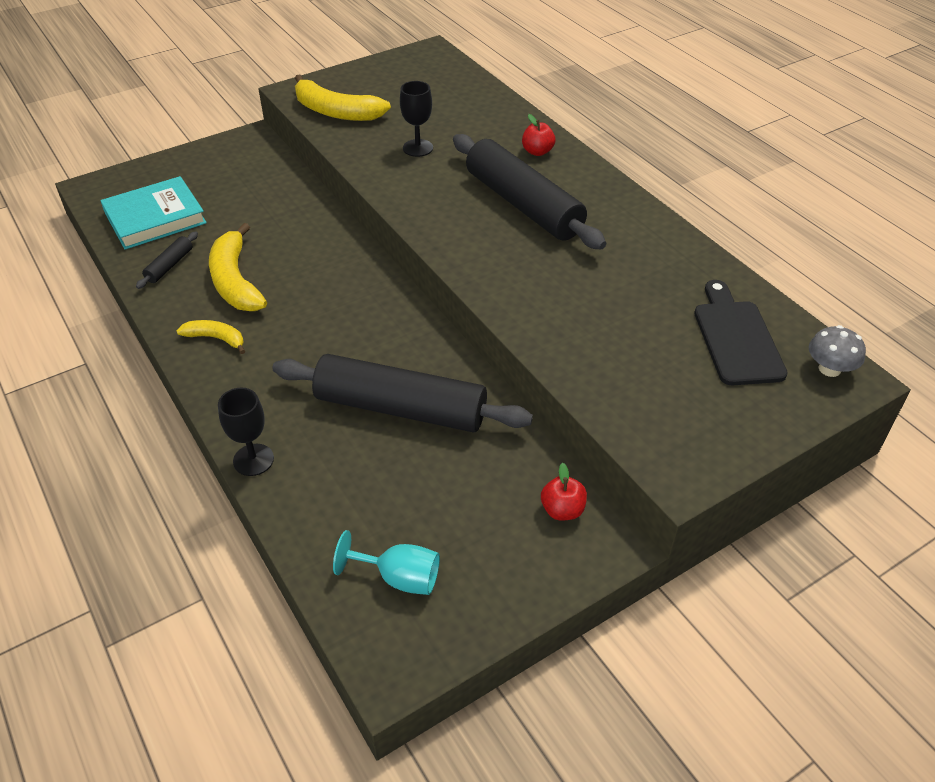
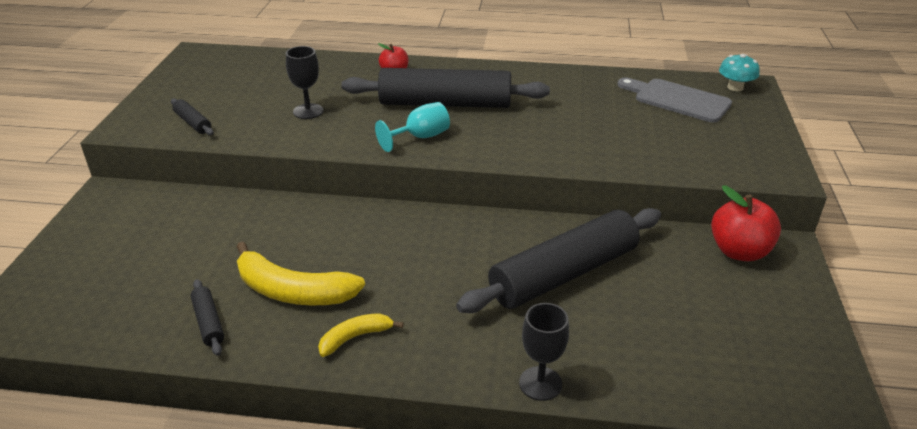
camera: 50 degrees left, 10 degrees down
(155, 218) = (121, 301): turquoise book -> none
(336, 111) = (193, 123): yellow banana -> black rolling pin
(399, 577) = (746, 359): turquoise goblet -> turquoise goblet (420, 137)
(562, 510) = (739, 251): red apple -> red apple, size x1.68
(736, 338) = (677, 100): black cutting board -> grey cutting board
(829, 369) = (735, 87): grey mushroom -> turquoise mushroom

